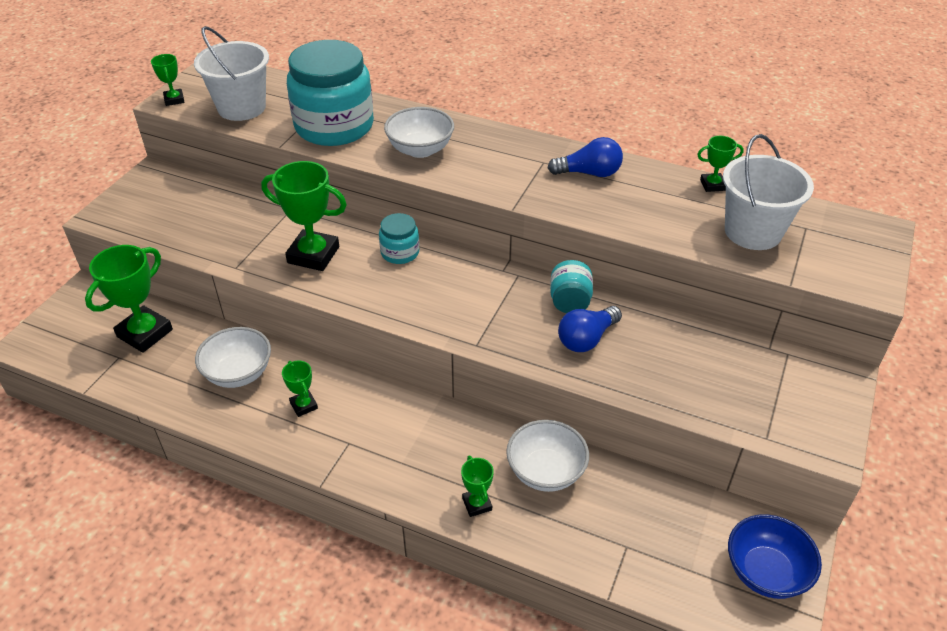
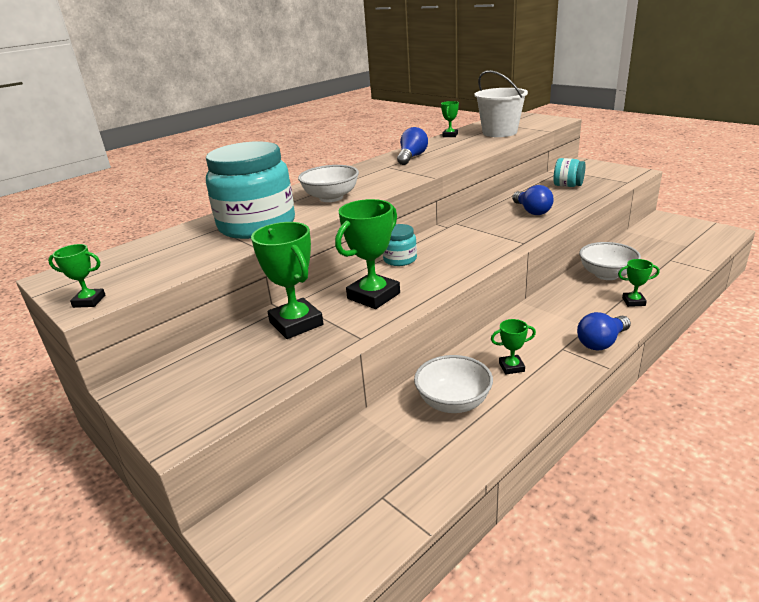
camera: 65 degrees left, 15 degrees down
(145, 333) = (353, 470): green trophy -> green trophy (296, 323)
(241, 107) = (164, 264): white bucket -> none
(369, 476) = (601, 342): none -> blue light bulb
(569, 302) = (493, 211): turquoise jar -> turquoise jar (567, 186)
(765, 572) = (686, 228): blue bowl -> none

